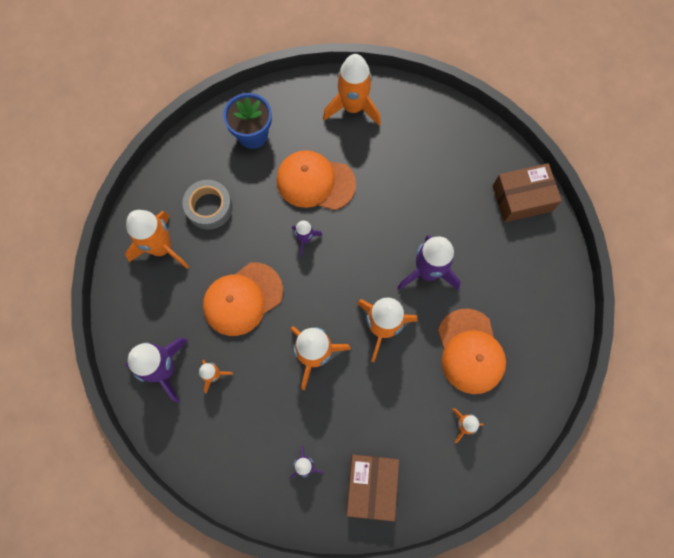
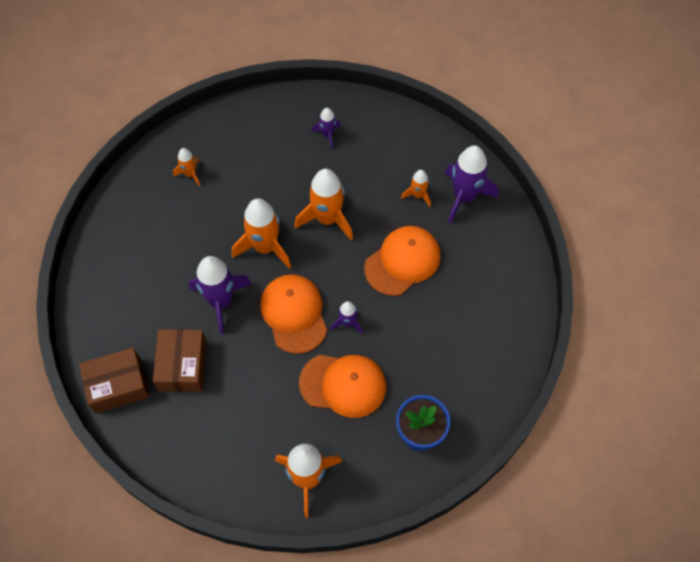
camera: 175 degrees right, 10 degrees down
(161, 248) = (493, 303): orange rocket -> none
(209, 207) = (452, 348): grey tape -> none
(371, 485) = (270, 125): brown box -> brown box (182, 365)
(470, 351) = (181, 233): orange cap -> orange cap (294, 314)

